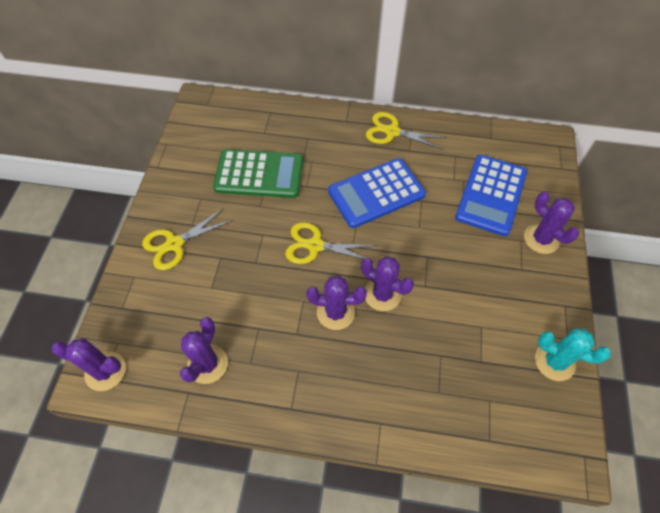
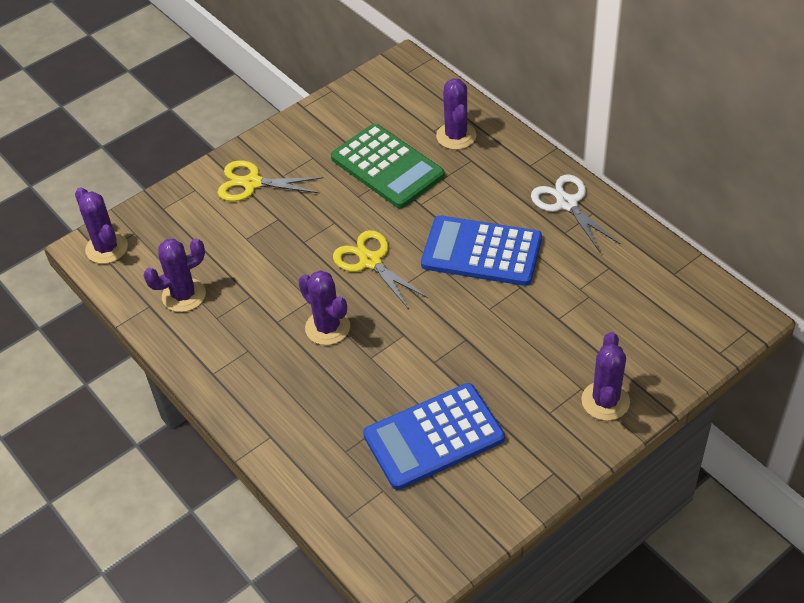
camera: 45 degrees right, 10 degrees down
(382, 294) = (385, 341): purple cactus -> purple cactus (456, 136)
(391, 132) = (566, 203): yellow scissors -> white scissors
(491, 195) = (601, 327): blue calculator -> blue calculator (433, 437)
(554, 361) = (482, 507): turquoise cactus -> none

